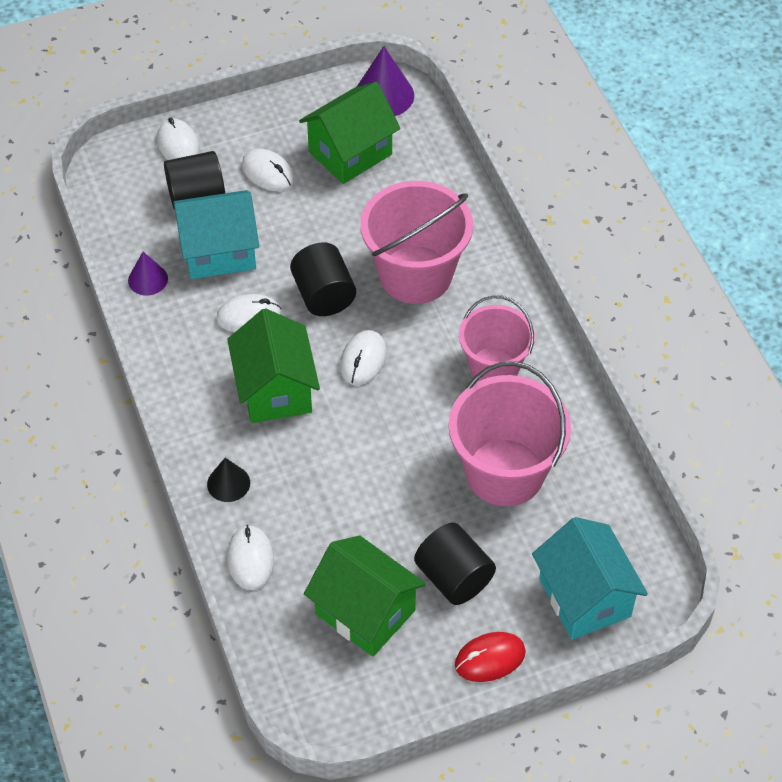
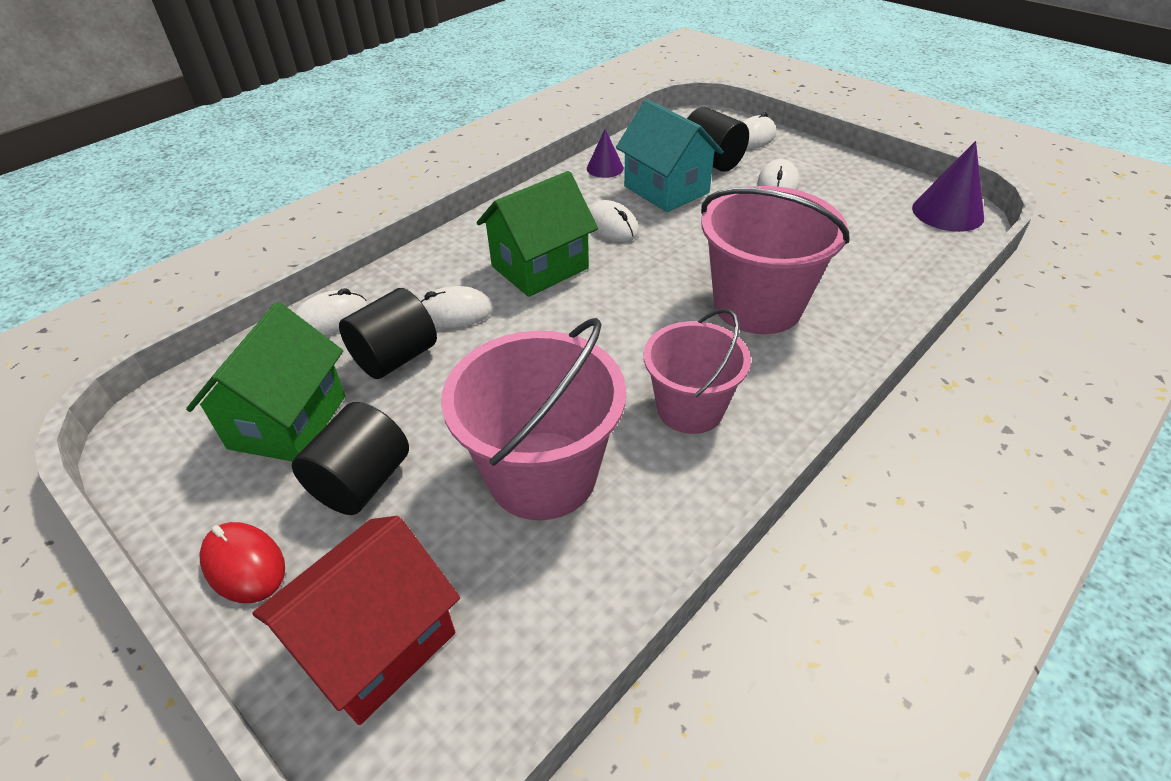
camera: 65 degrees right, 10 degrees down
(228, 483) = (415, 276): black cone -> none
(324, 295) = (674, 258): black cylinder -> black cylinder (395, 358)
(350, 153) = (855, 217): green house -> none
(363, 360) = (618, 307): white mouse -> white mouse (454, 312)
(584, 597) = (376, 643): turquoise house -> red house

